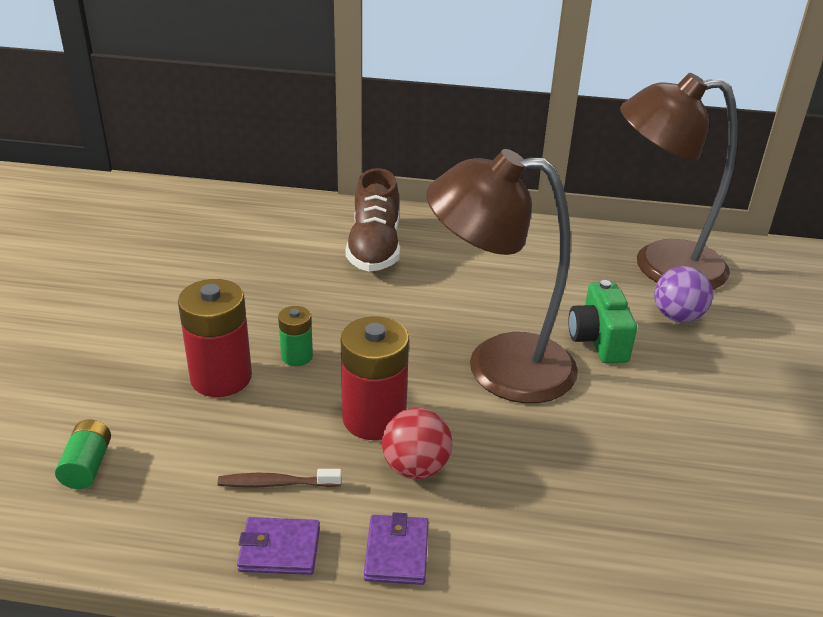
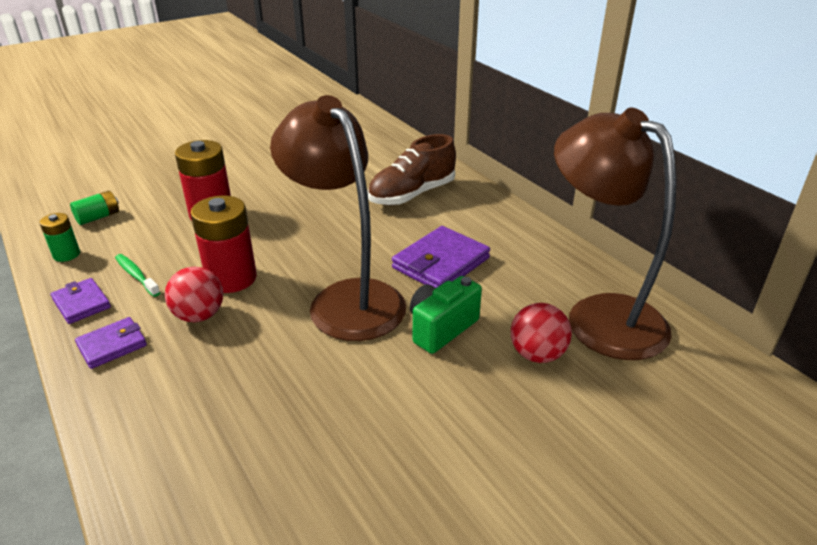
camera: 50 degrees right, 0 degrees up
(276, 483) = (136, 275): brown toothbrush -> green toothbrush
(297, 356) = (260, 225): green battery -> green battery (66, 254)
(506, 292) = (440, 263): none -> purple wallet
(677, 316) = (537, 354): purple ball -> red ball

